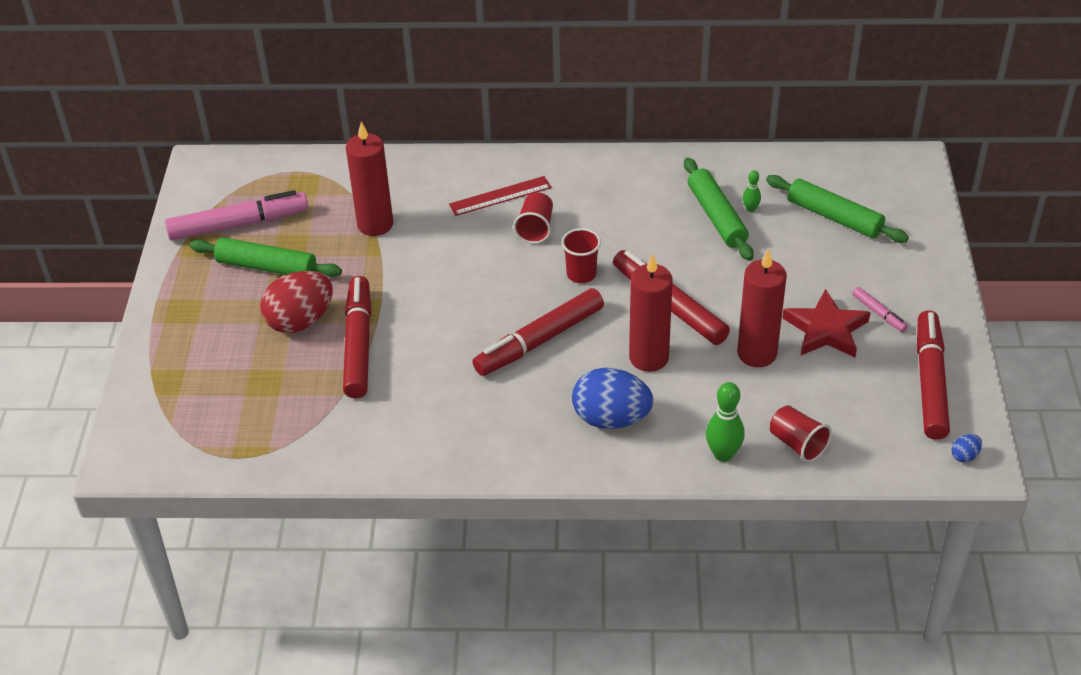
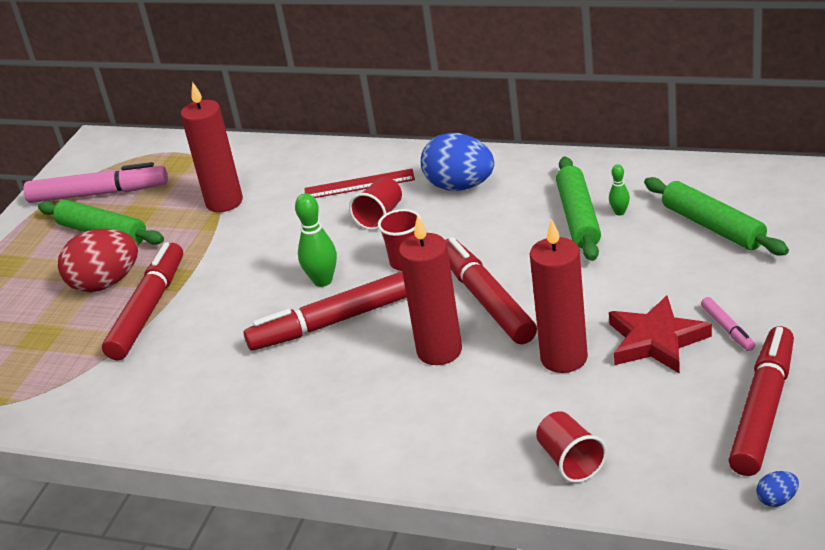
camera: 20 degrees right, 10 degrees down
(611, 418) = (368, 409): blue egg -> blue egg (460, 186)
(723, 454) = (477, 462): green bowling pin -> green bowling pin (323, 281)

